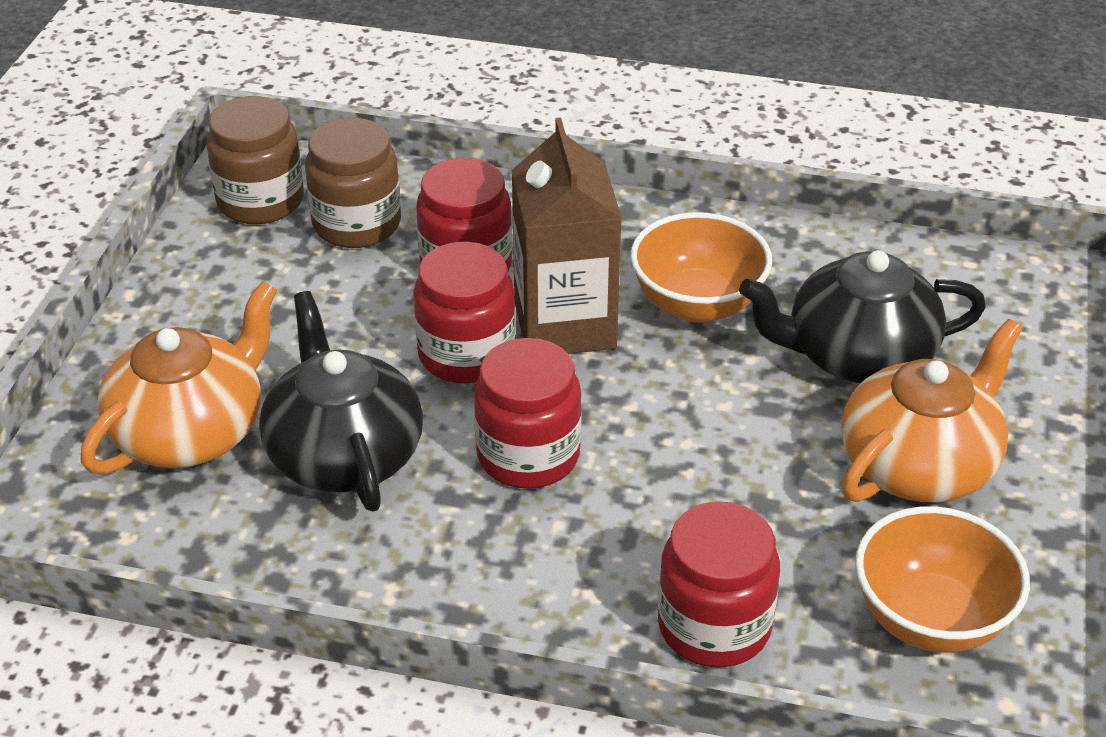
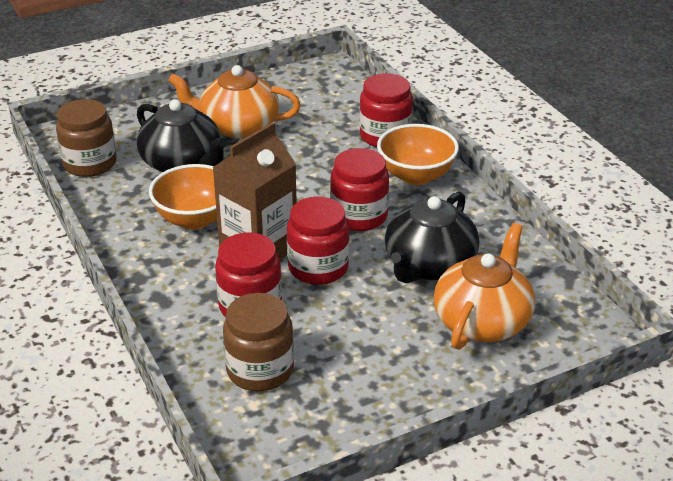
camera: 130 degrees left, 5 degrees down
(190, 431) = (482, 321): orange teapot -> orange teapot turned 120 degrees clockwise
(260, 201) = (284, 427): brown jar -> brown jar (90, 163)
(930, 619) = (319, 99): orange bowl -> orange bowl (416, 176)

